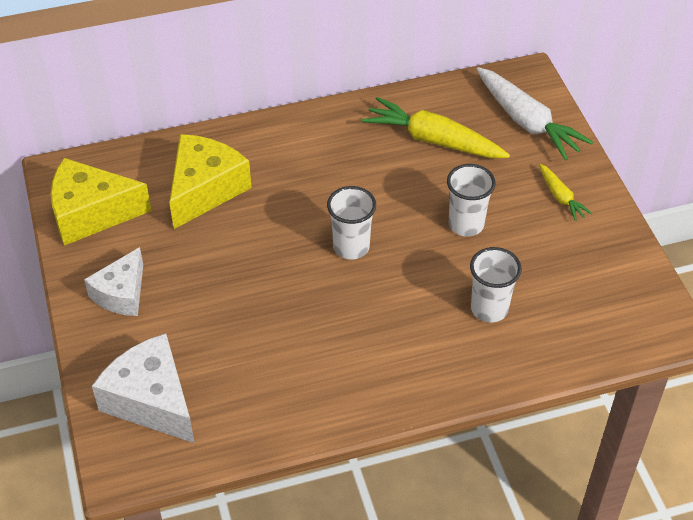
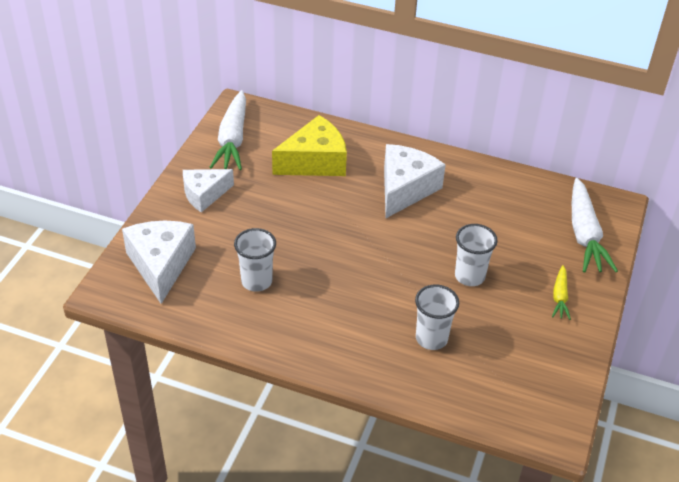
camera: 35 degrees right, 5 degrees down
(91, 213) = (232, 139): yellow cheese -> white carrot
(323, 168) = (405, 189): none -> white cheese
(351, 247) = (374, 246): white cup -> white cup (256, 281)
(433, 140) = (500, 211): yellow carrot -> none

